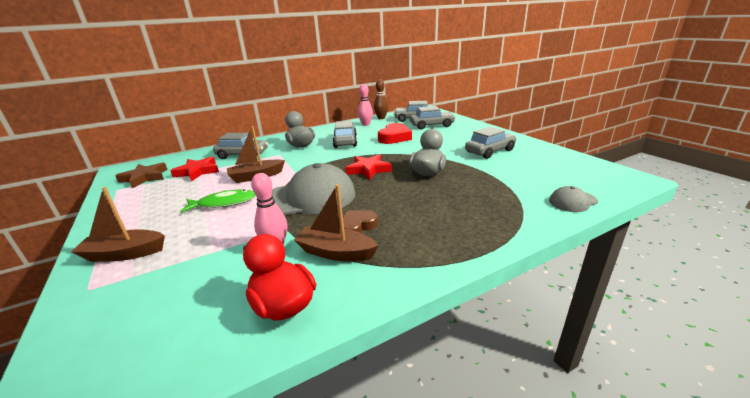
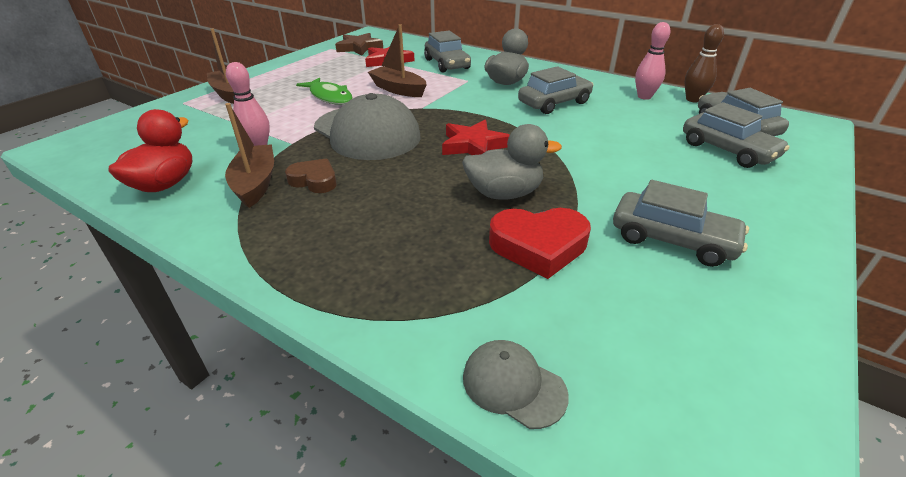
camera: 60 degrees right, 10 degrees up
(394, 137) = (617, 132): red heart -> red heart (538, 246)

